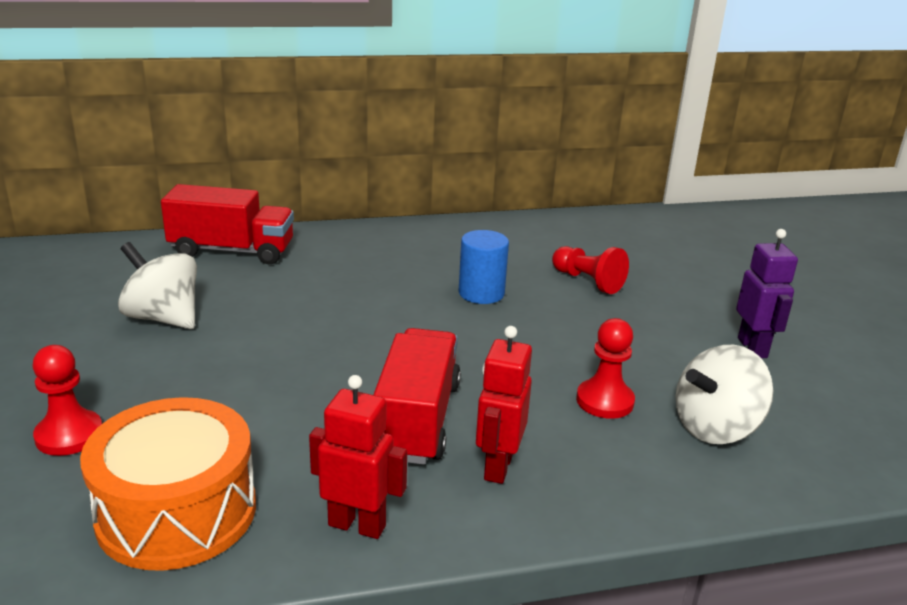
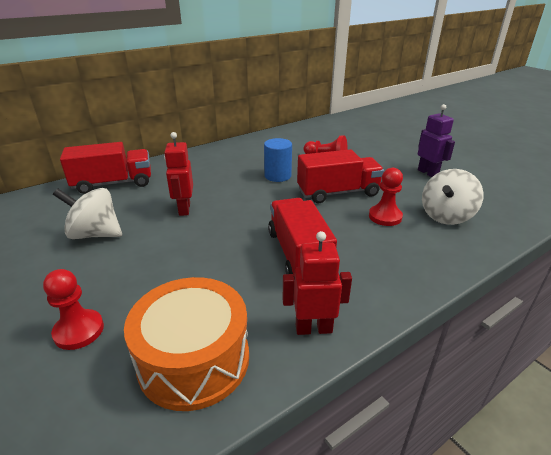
camera: 20 degrees left, 5 degrees up
(497, 467) = (362, 268): red robot -> red robot (184, 209)
(558, 343) = (338, 192): none -> red truck

